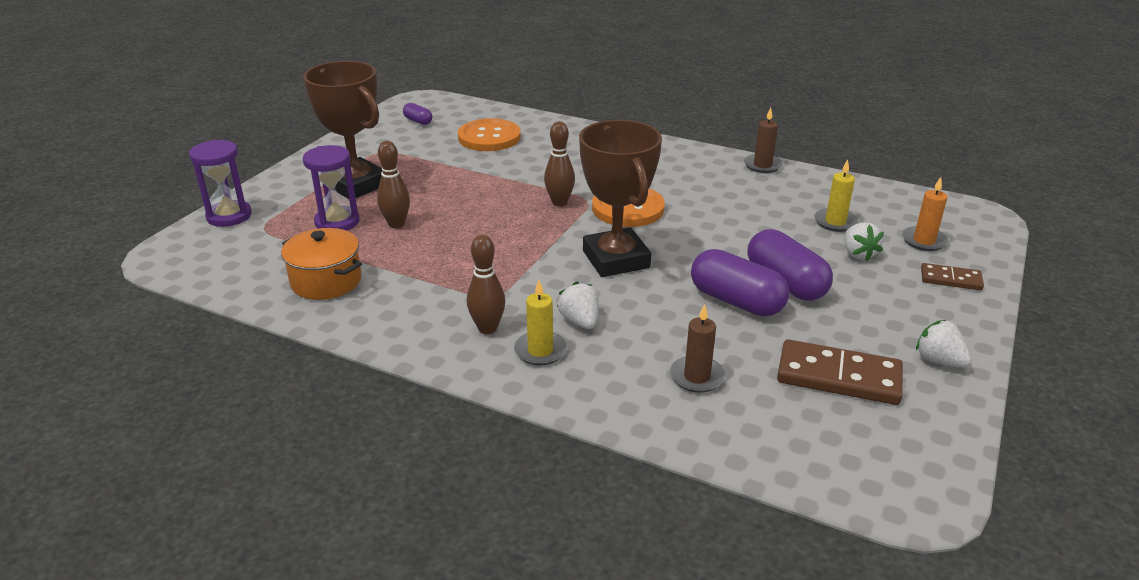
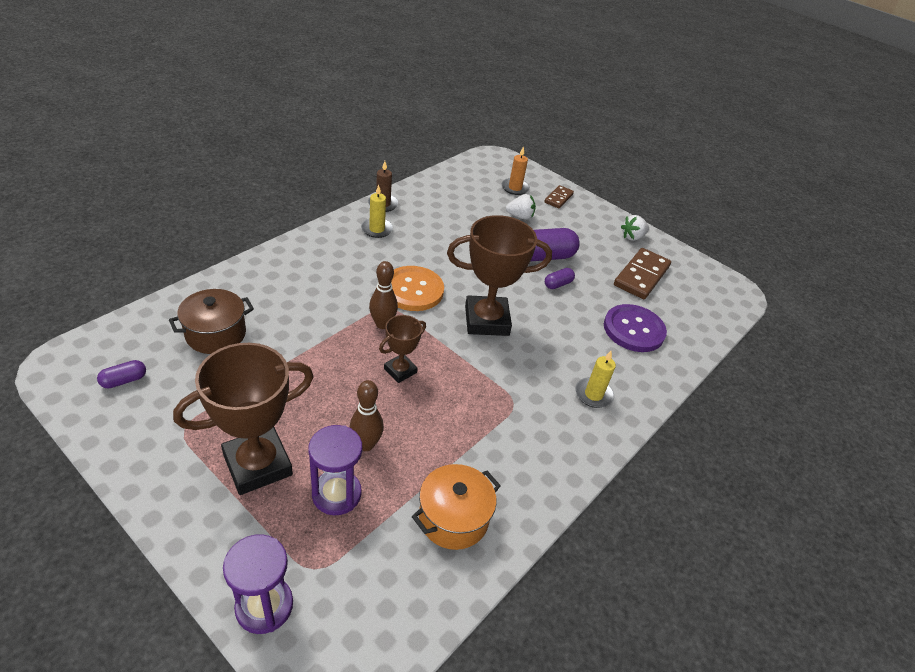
camera: 80 degrees left, 10 degrees up
(487, 328) = (559, 417): brown bowling pin -> none
(489, 137) = (216, 334): orange button -> brown pot
(499, 223) = (400, 371): none -> brown trophy
(580, 321) = (562, 364): white strawberry -> none
(697, 377) = (633, 330): brown candle -> purple button
(736, 301) = (558, 284): purple capsule -> purple capsule, size x0.49
(835, 222) = (478, 208): yellow candle -> yellow candle (377, 229)

